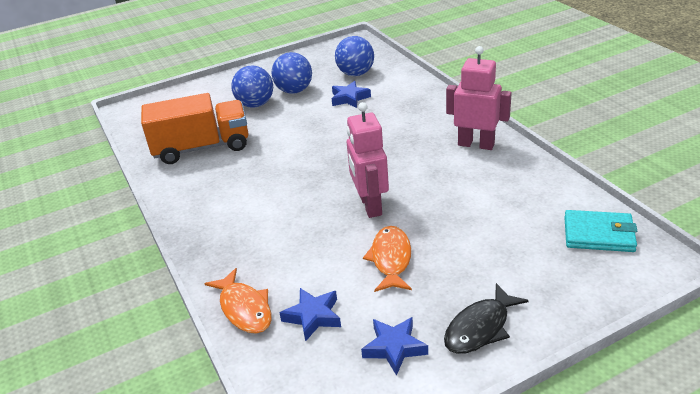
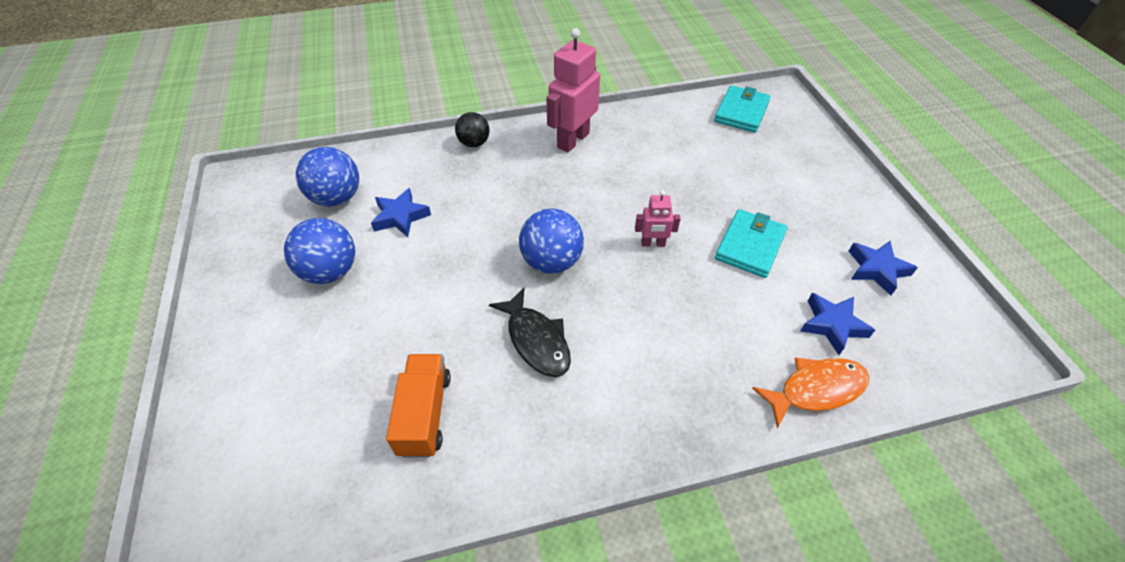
camera: 80 degrees left, 15 degrees up
(202, 148) = (424, 414): orange truck -> orange truck, size x0.60
(255, 104) = (335, 325): blue ball -> blue ball (551, 262)
(370, 206) = (653, 244): pink robot -> pink robot, size x0.52
(391, 259) = (750, 246): orange fish -> turquoise wallet
(441, 104) = (474, 143): none -> black ball
(480, 328) = (851, 208): black fish -> black fish (536, 340)

